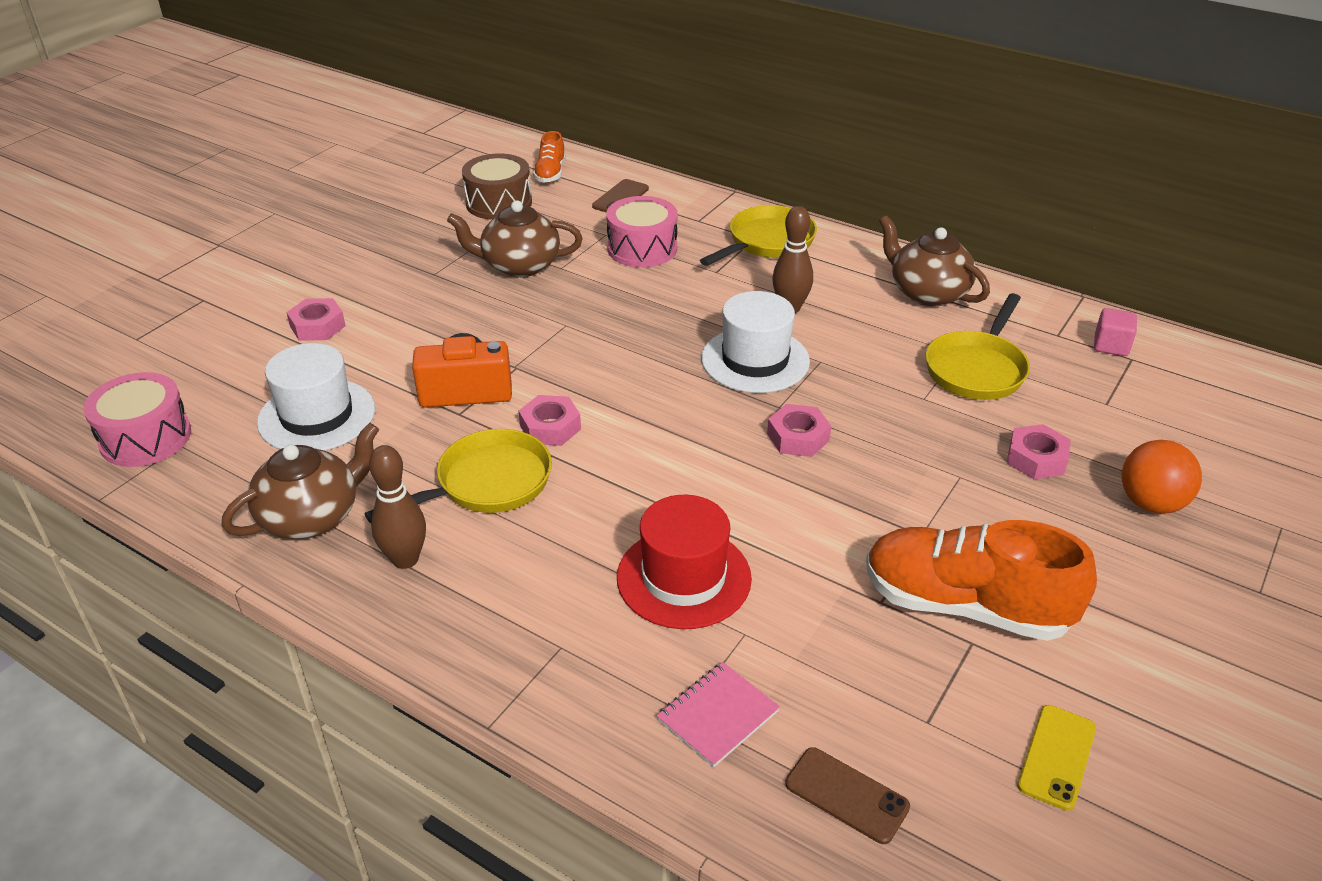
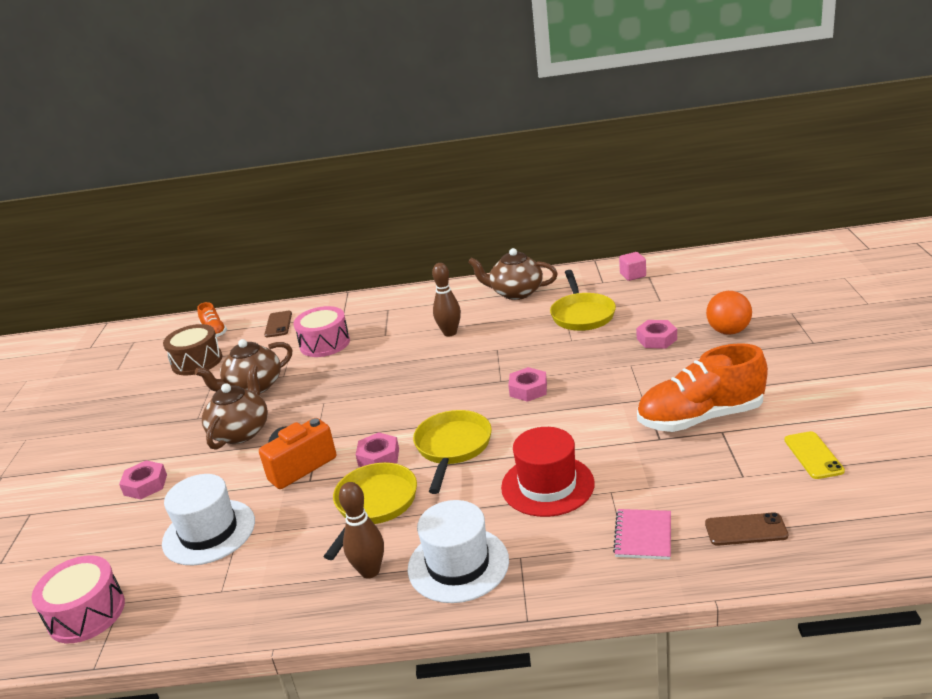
camera: 30 degrees left, 10 degrees down
(312, 516) = (276, 585): brown teapot -> brown teapot (241, 432)
(755, 360) = (460, 366): white hat -> white hat (458, 564)
(767, 242) = (398, 308): yellow pan -> yellow pan (452, 447)

